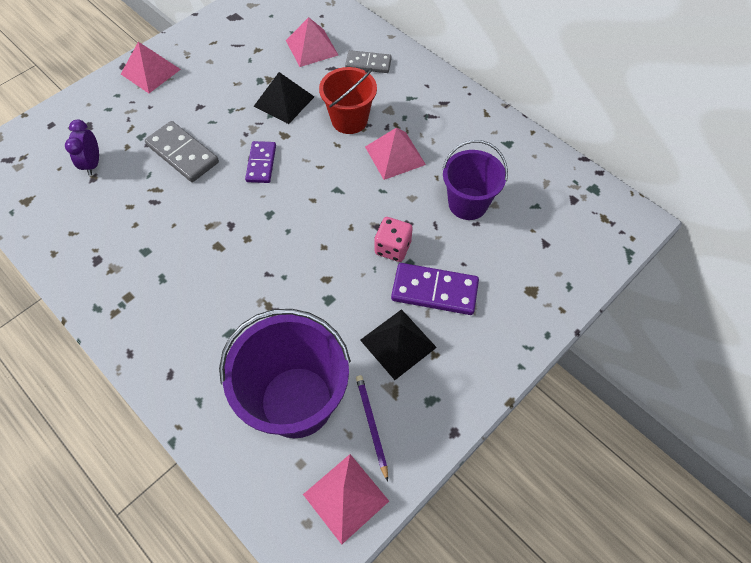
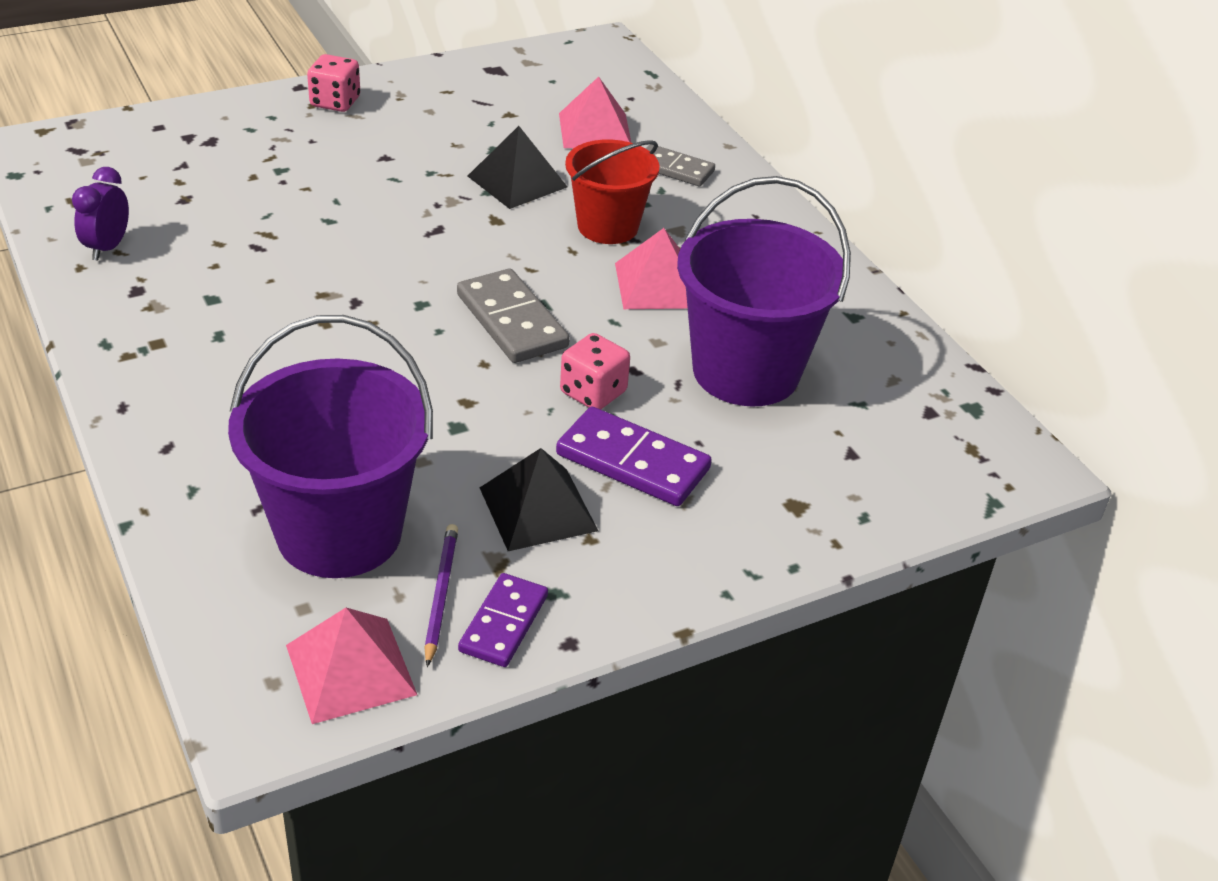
camera: 15 degrees right, 20 degrees down
(93, 164) = (193, 183): purple clock -> purple clock (107, 247)
(150, 71) = (335, 102): pink pyramid -> pink dice
(183, 154) = (330, 204): grey domino -> grey domino (512, 321)
(261, 163) = (441, 243): purple domino -> purple domino (503, 623)
(468, 203) = (746, 371): purple bucket -> purple bucket, size x1.58

